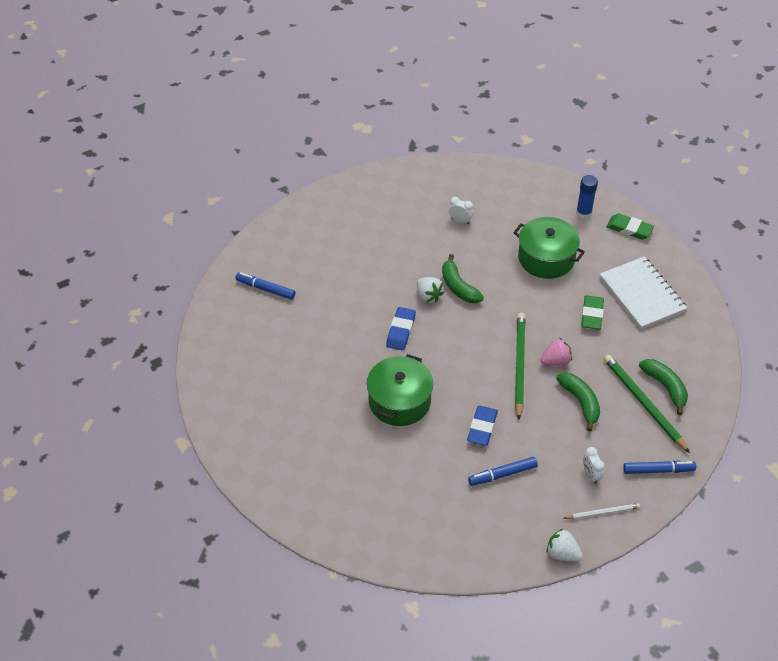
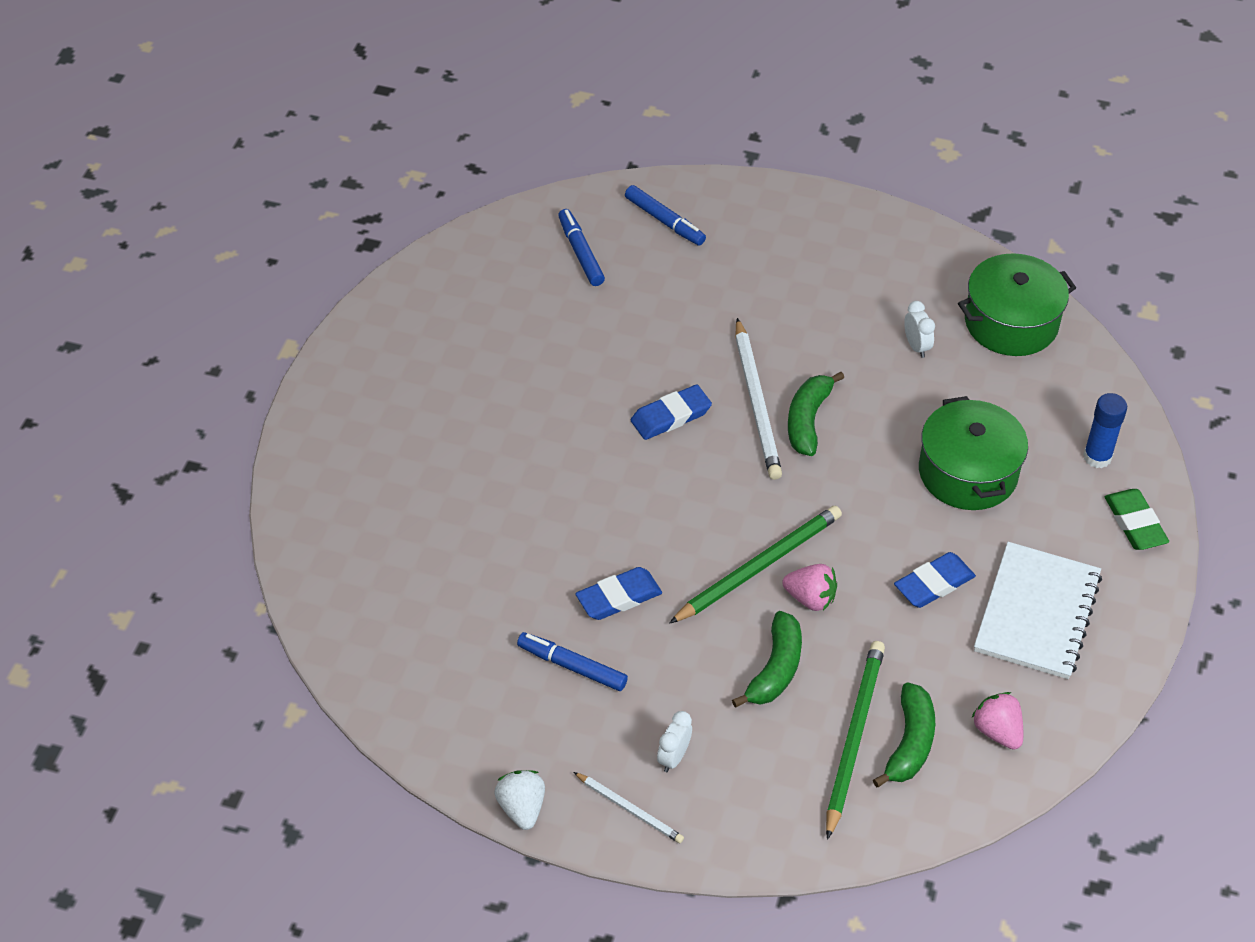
camera: 45 degrees right, 0 degrees up
(399, 401) = (565, 491): green pot -> green pot (1011, 322)
(428, 296) = (757, 403): white strawberry -> white pencil
(592, 315) = (934, 584): green eraser -> blue eraser
(658, 470) = (763, 825): blue marker -> blue marker (664, 221)
(688, 354) = (997, 731): none -> pink strawberry

